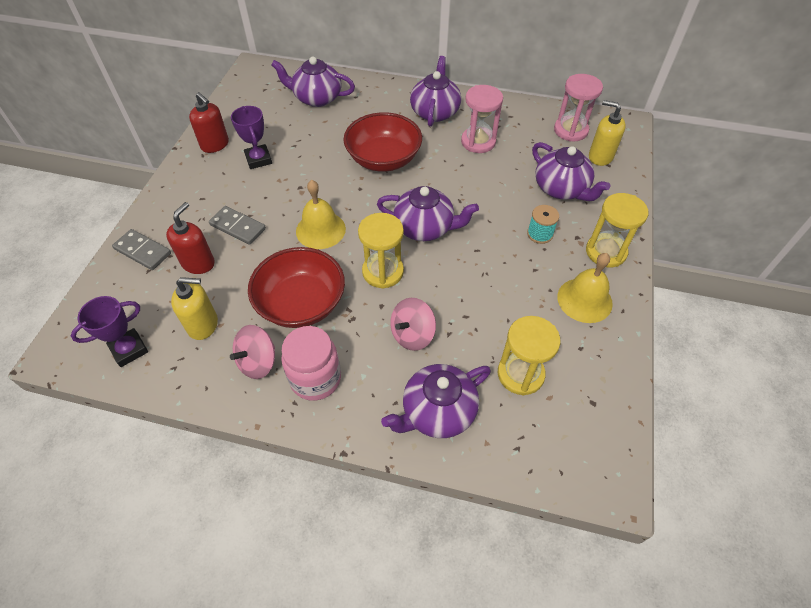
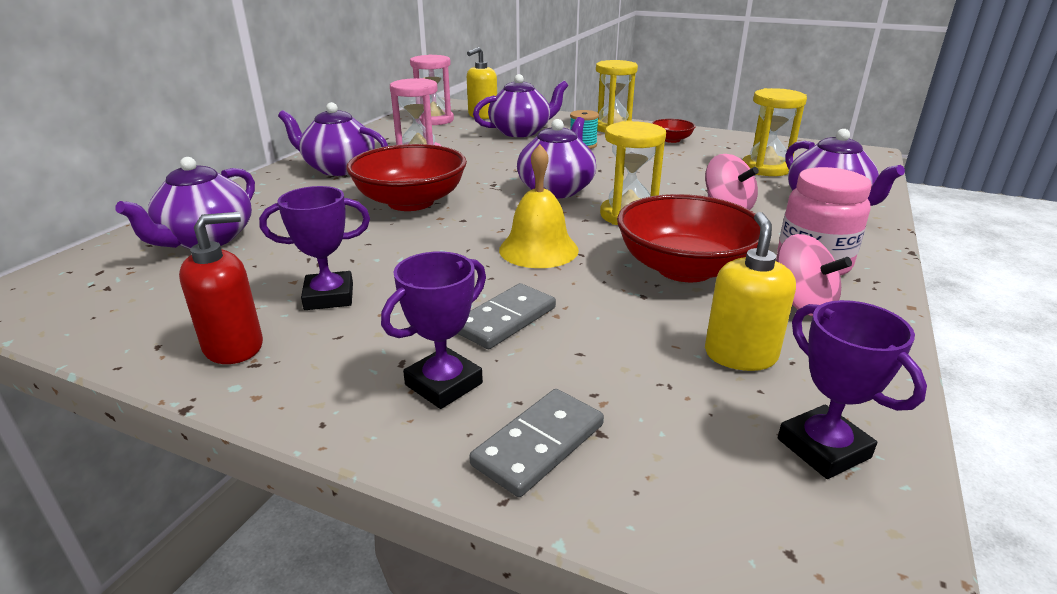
camera: 80 degrees left, 25 degrees down
(185, 215) = (443, 384): none -> purple trophy
(198, 263) = (589, 363): red soap dispenser -> none
(584, 300) = (671, 140): yellow bell -> red bowl

